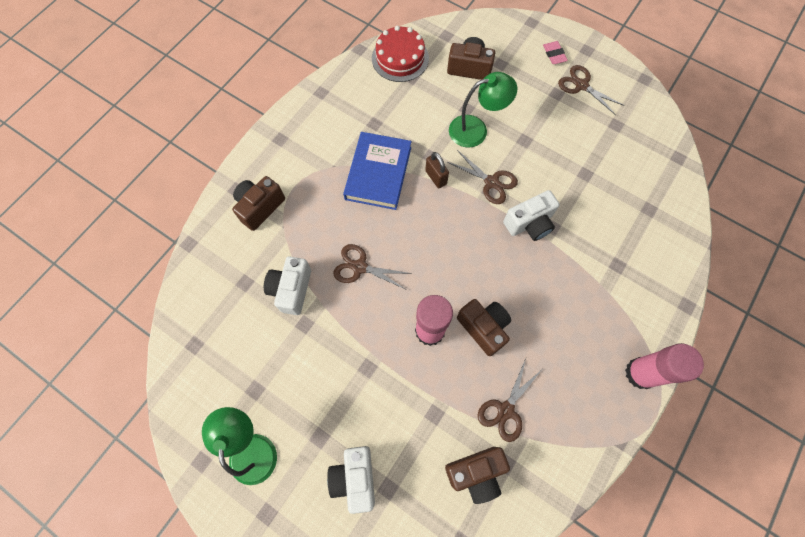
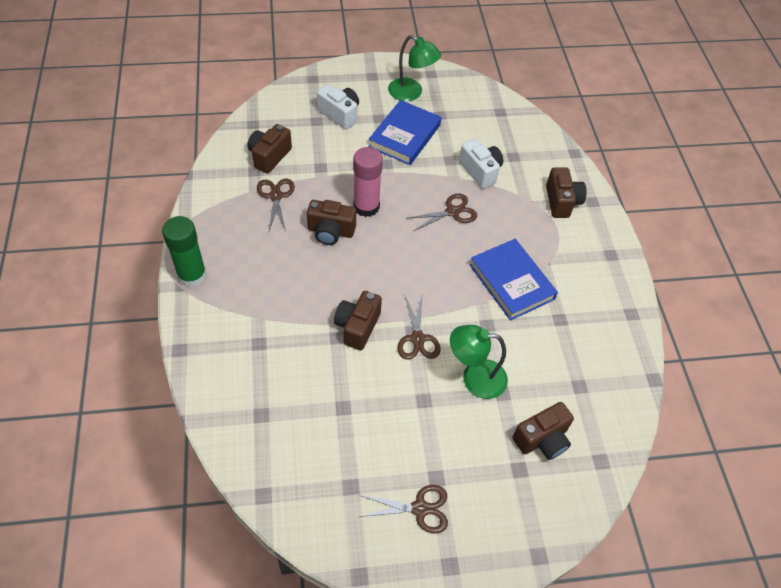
camera: 135 degrees right, 15 degrees down
(317, 389) = (405, 136): none -> blue book
(400, 58) = (611, 398): red cake -> none
(436, 177) = (465, 310): brown padlock -> none
(476, 129) = (474, 378): green lamp -> green lamp turned 60 degrees clockwise
(491, 182) = (417, 339): brown scissors -> brown scissors turned 90 degrees counterclockwise
(529, 223) = (357, 327): white camera -> brown camera
(554, 54) = (478, 527): pink eraser -> none
(640, 373) = (192, 275): pink glue stick -> green glue stick

